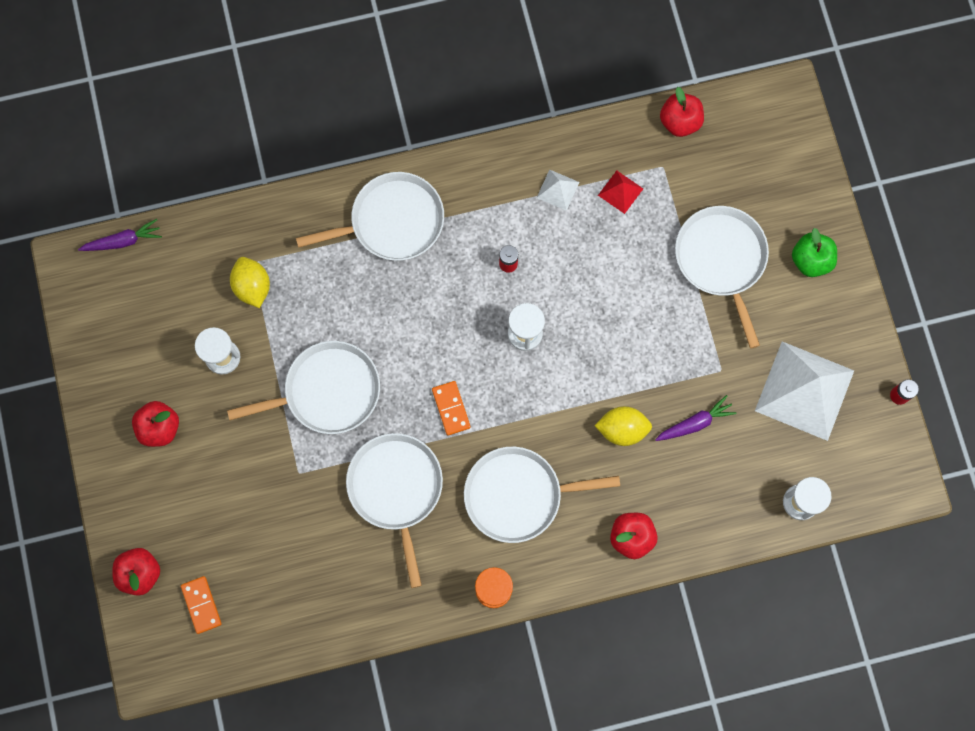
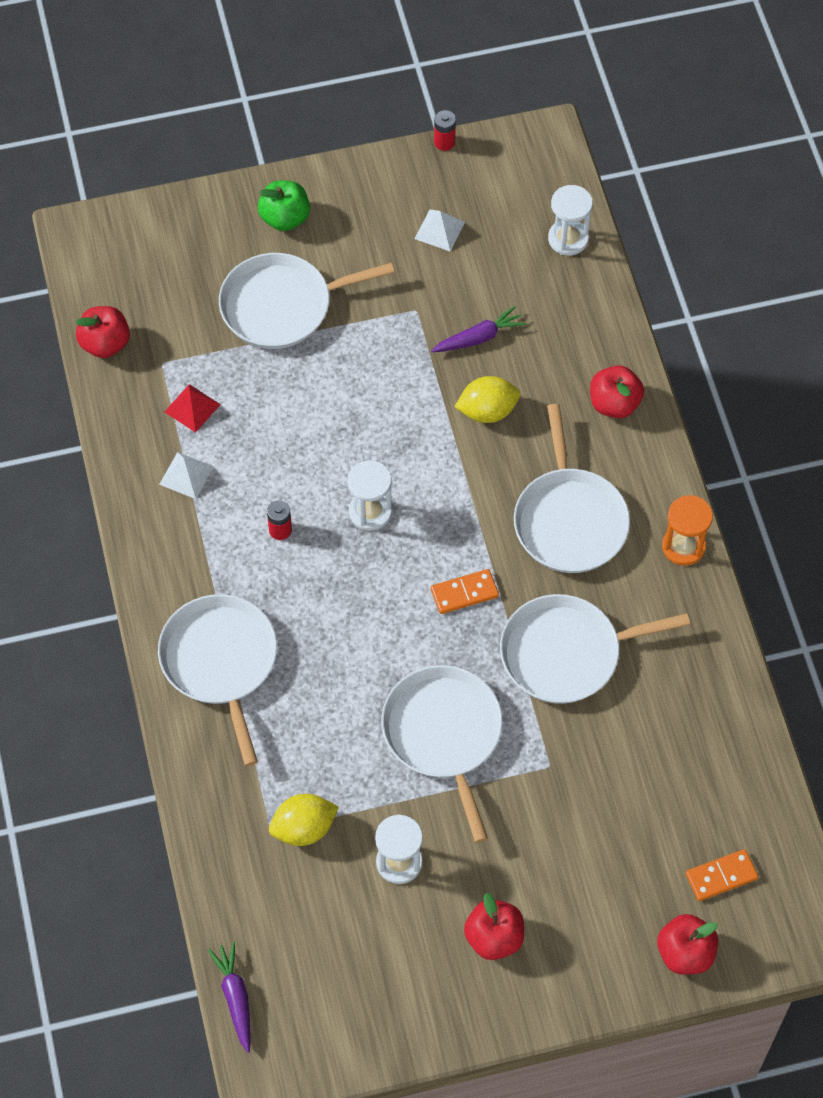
camera: 90 degrees left, 15 degrees down
(622, 429) = (487, 411): yellow lemon -> yellow lemon turned 75 degrees clockwise
(695, 423) = (478, 337): purple carrot -> purple carrot turned 90 degrees clockwise
(804, 390) = (439, 230): white pyramid -> white pyramid, size x0.44

